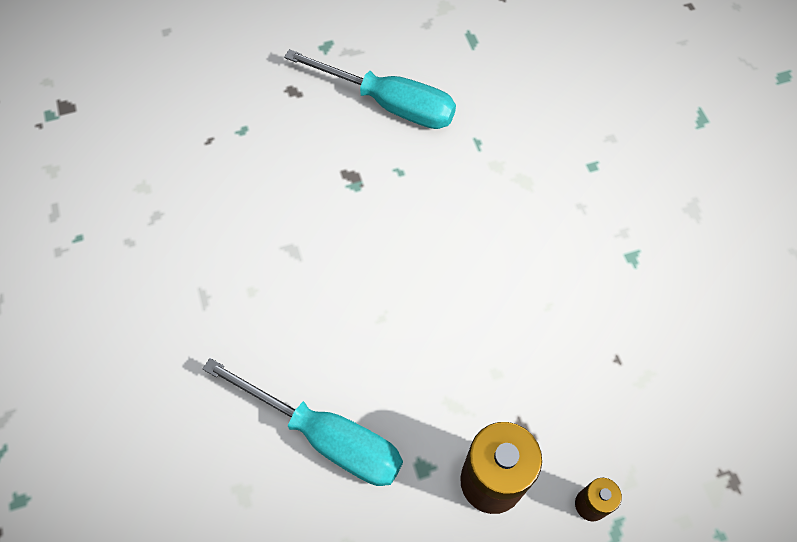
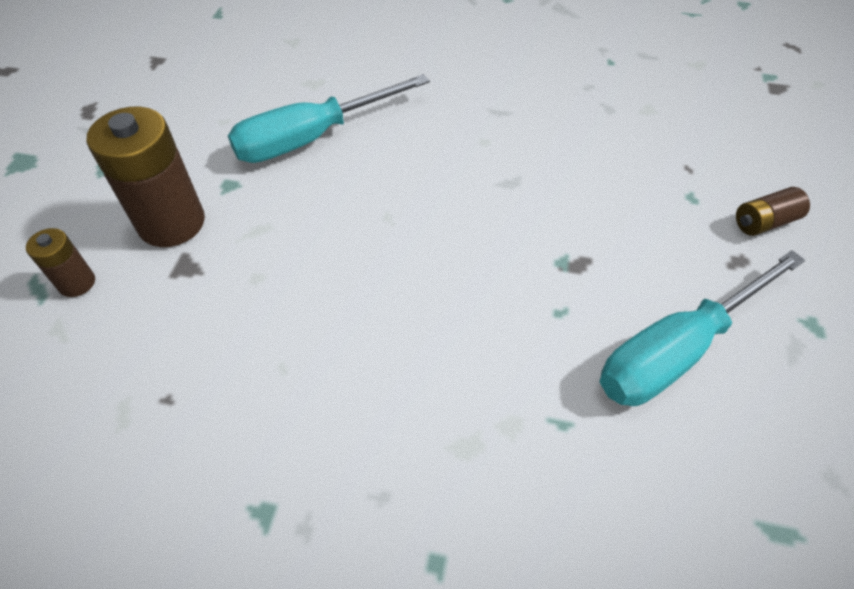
camera: 120 degrees right, 10 degrees down
(246, 84) = (764, 222): none -> brown battery

